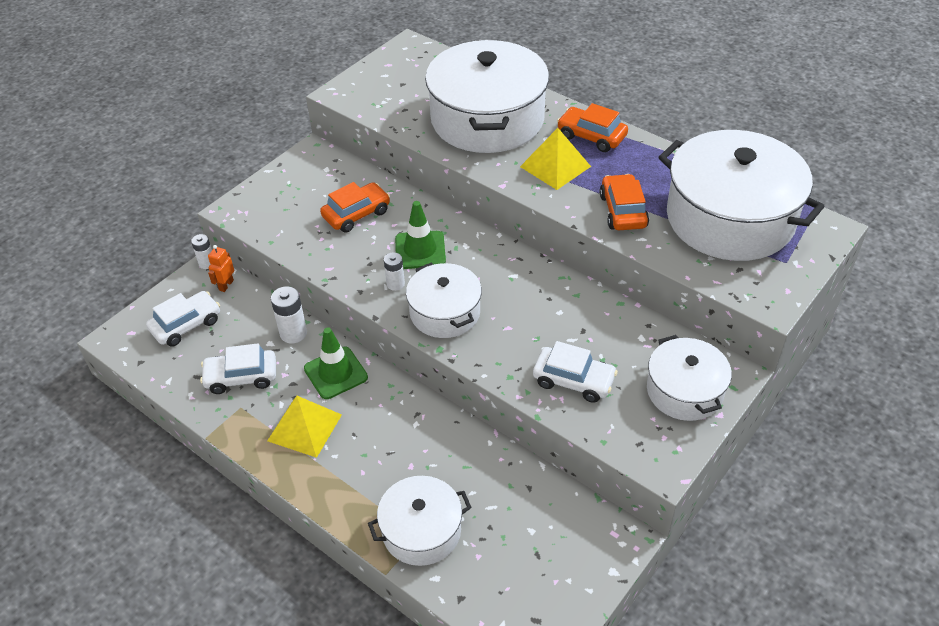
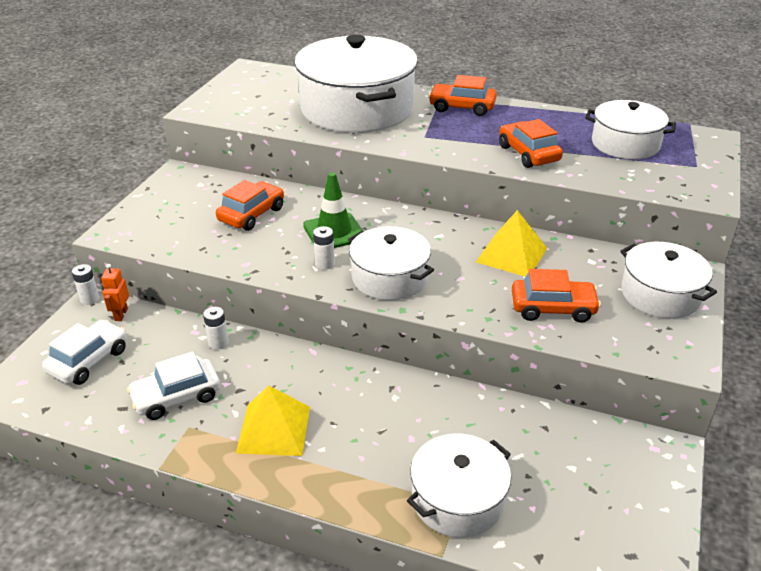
camera: 20 degrees left, 10 degrees down
(293, 333) = (218, 343): white battery -> white battery, size x0.65
(335, 373) = (283, 369): green traffic cone -> none
(555, 166) = (443, 132): yellow pyramid -> yellow pyramid (511, 255)
(573, 380) = (552, 308): white car -> orange car
(730, 218) = (625, 144): white pot -> white pot, size x0.55

